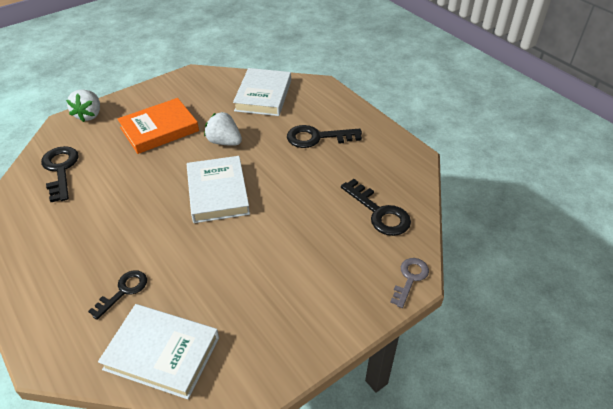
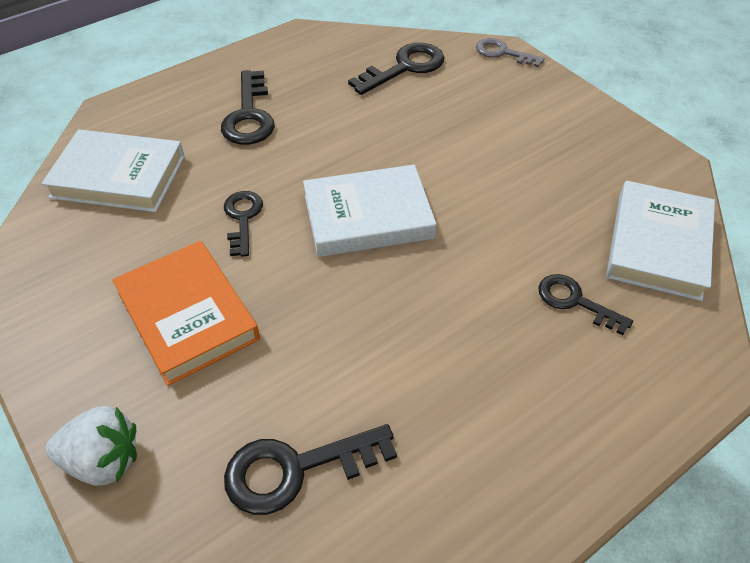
camera: 90 degrees left, 5 degrees up
(224, 142) = (243, 218): white strawberry -> black key

